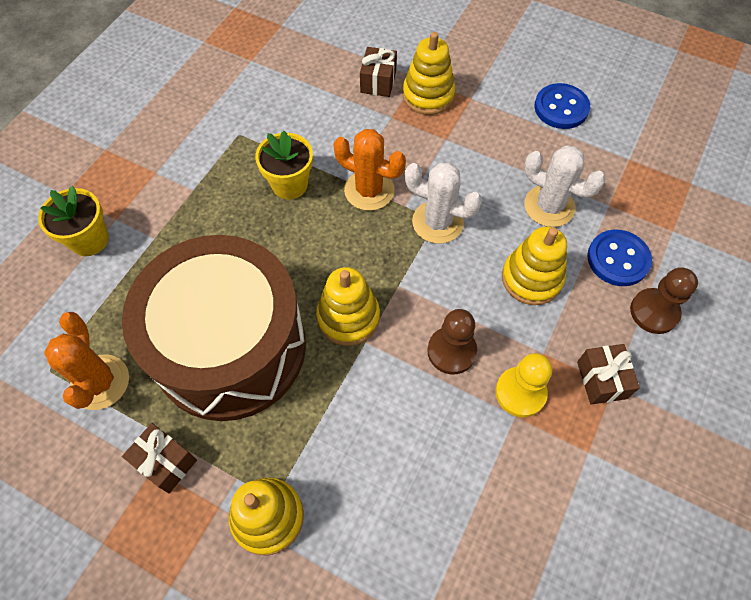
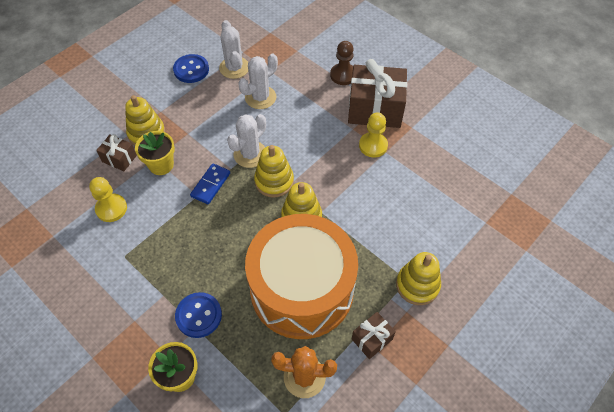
camera: 75 degrees left, 5 degrees down
(230, 347) = (302, 289): brown drum -> orange drum
(290, 184) = (186, 231): yellow flower pot -> yellow flower pot (161, 165)
(302, 99) = (111, 208): none -> yellow pawn
(369, 190) = (211, 185): orange cactus -> blue domino
(451, 351) = (339, 170): brown pawn -> none
(531, 278) = (305, 120): yellow stacking toy -> yellow stacking toy (274, 181)
(591, 157) = (234, 68): none -> white cactus
(601, 380) = (375, 109): brown gift -> brown gift, size x2.05
(618, 259) = (306, 79): blue button -> blue button (199, 315)

